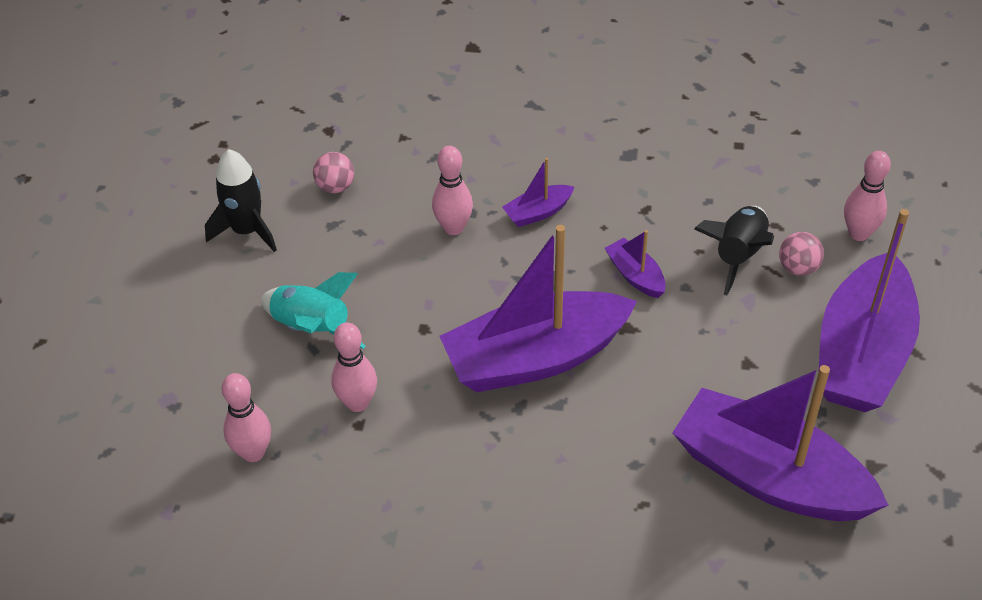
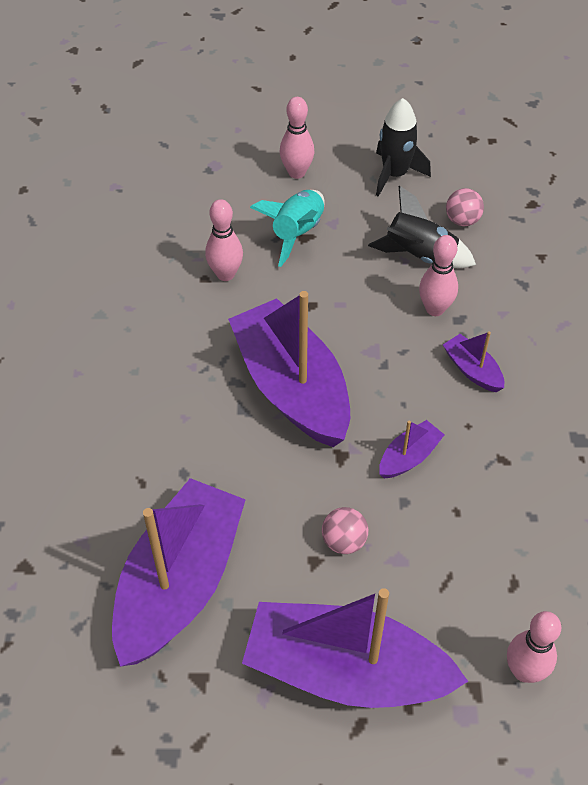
camera: 80 degrees right, 5 degrees up
(253, 453) = (170, 221): pink bowling pin -> pink bowling pin (296, 172)
(738, 256) = (458, 547): black rocket -> black rocket (420, 256)
(798, 268) = (454, 607): pink ball -> pink ball (344, 541)

